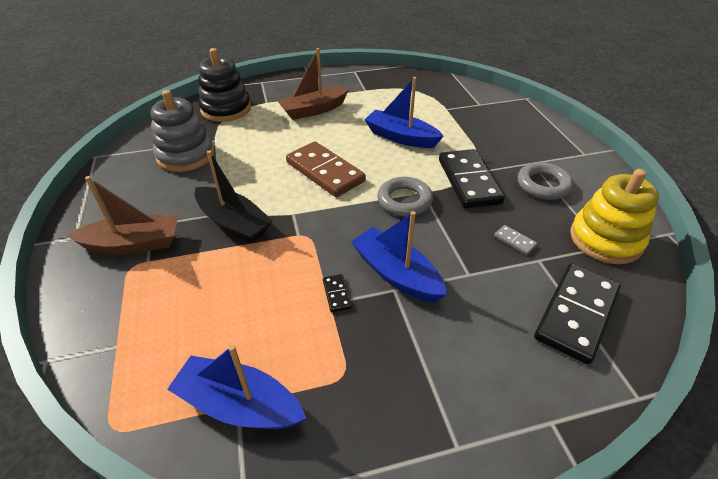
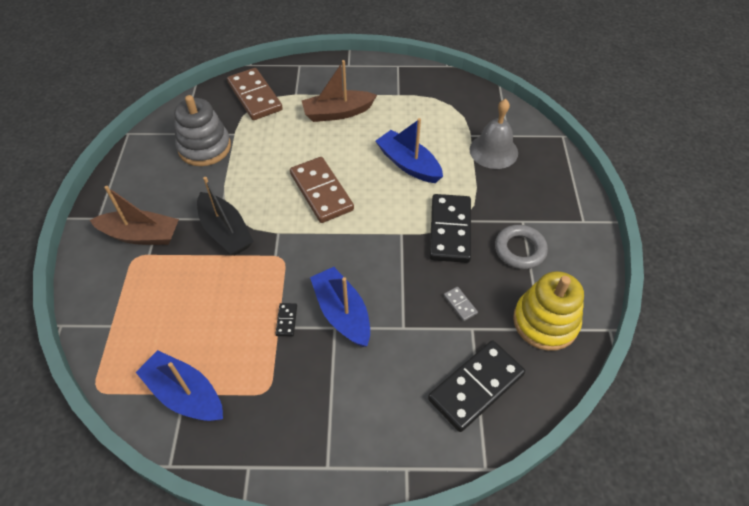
camera: 15 degrees right, 10 degrees up
(226, 109) = (255, 96): black stacking toy -> brown domino
(404, 200) = (380, 239): grey ring -> none
(473, 116) = (493, 151): none -> grey bell

